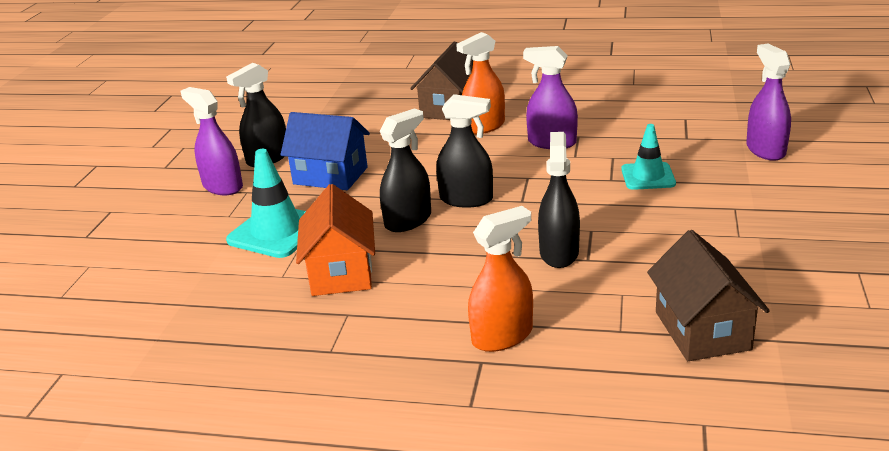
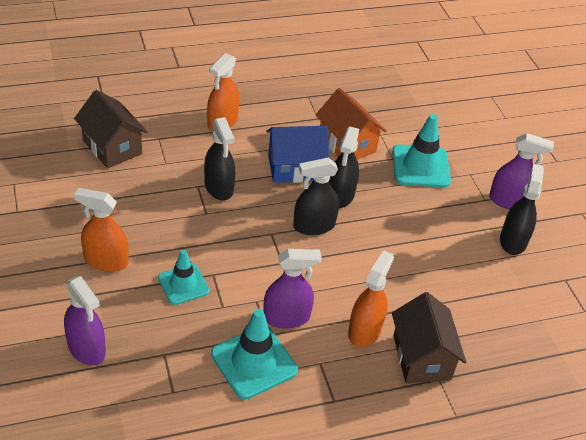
camera: 145 degrees right, 15 degrees up
(330, 176) = (440, 230): blue house -> blue house (294, 168)
(601, 123) = (254, 362): none -> turquoise traffic cone
(735, 206) = (106, 261): none -> orange spray bottle

